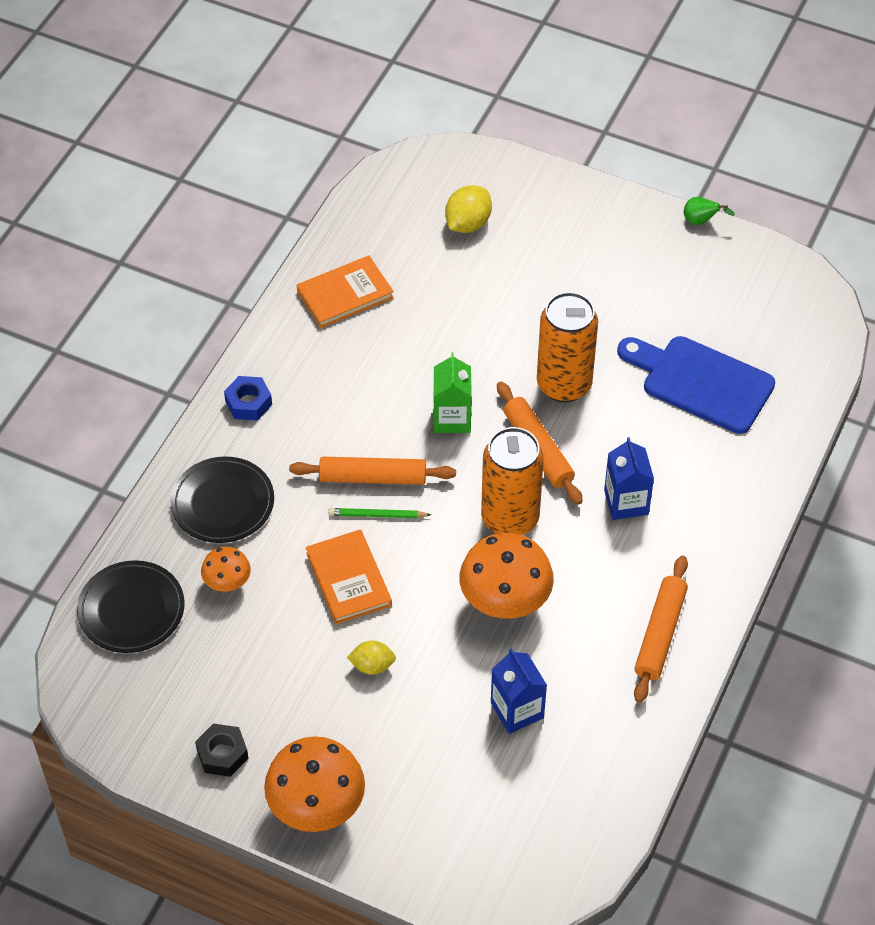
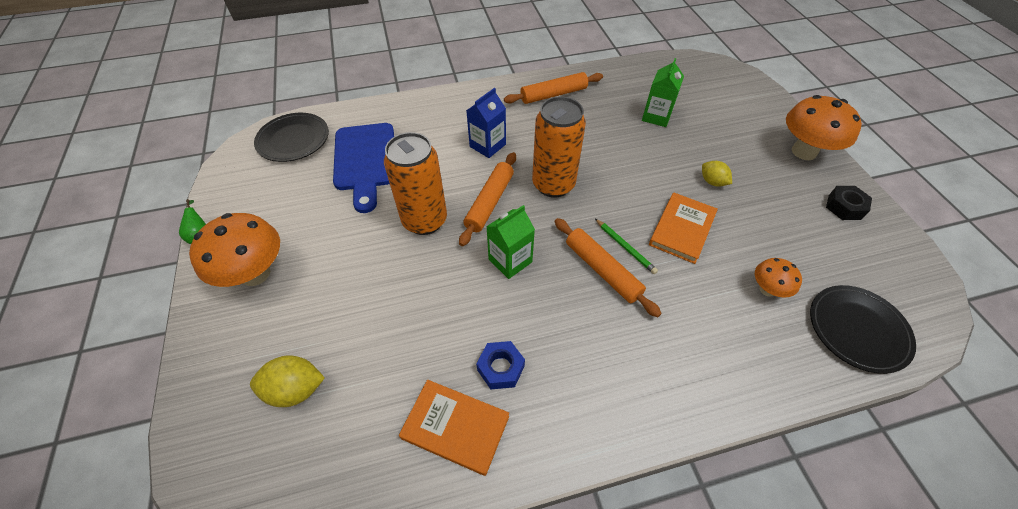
camera: 130 degrees left, 0 degrees up
(223, 503) = (725, 345): black plate -> black plate (293, 140)
(248, 403) = (633, 406): blue nut -> blue nut (500, 368)
(505, 602) = (607, 155): orange mushroom -> orange mushroom (255, 273)
(517, 710) = (656, 116): blue carton -> green carton

